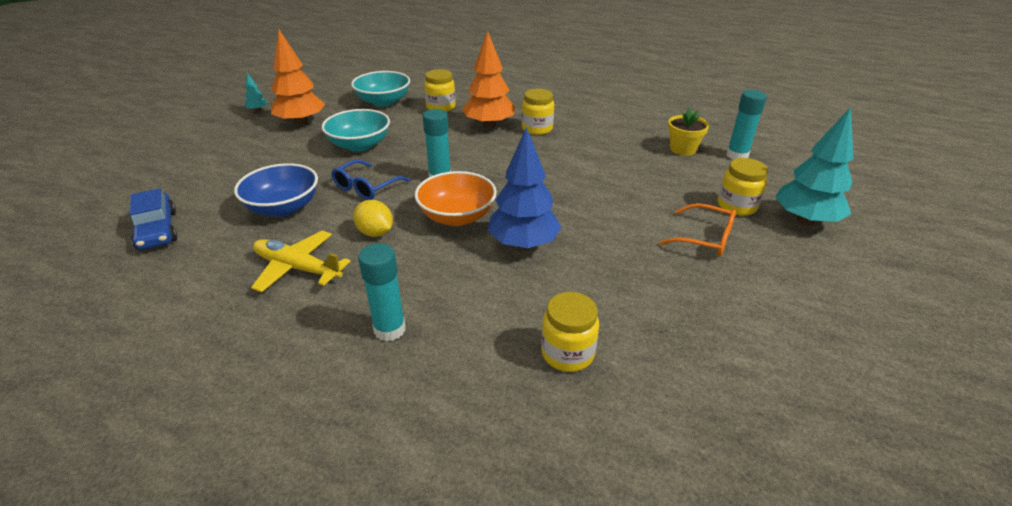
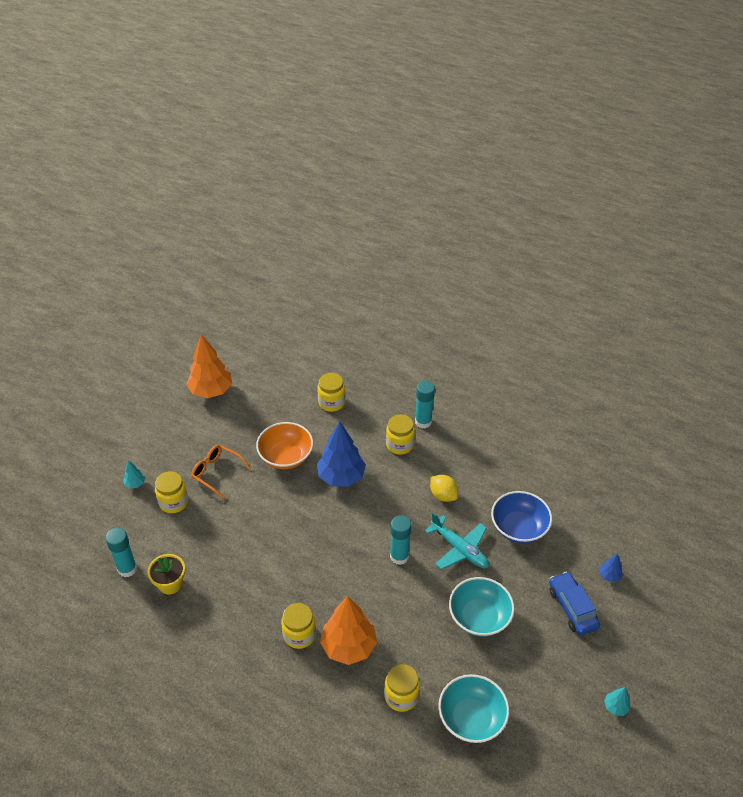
camera: 175 degrees left, 10 degrees up
(157, 230) = (600, 510): blue car -> blue car (572, 608)
(198, 176) = (609, 576): none -> blue tree
(298, 268) = (487, 467): yellow plane -> none
(301, 123) = (553, 670): orange tree -> orange tree (211, 391)
(366, 187) = (459, 549): blue glasses -> turquoise plane
(435, 290) = (399, 444): none -> yellow jar
(457, 216) = (385, 507): orange bowl -> orange bowl (286, 456)
(805, 220) = (135, 484): turquoise tree -> turquoise tree, size x0.44

